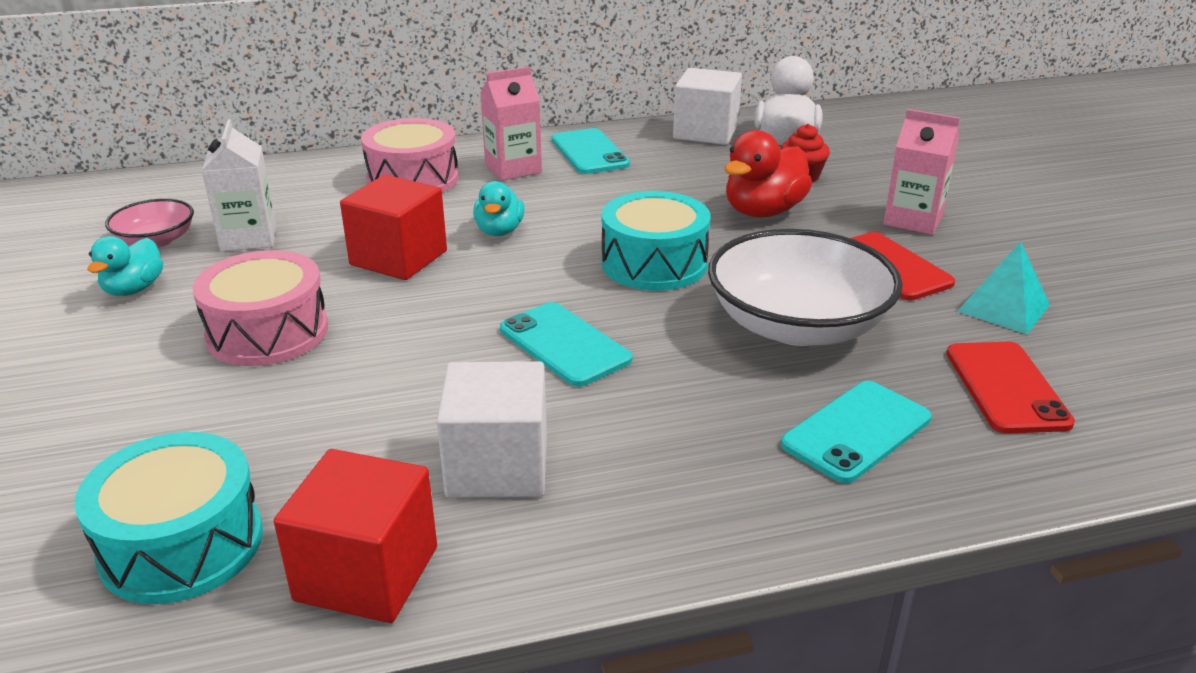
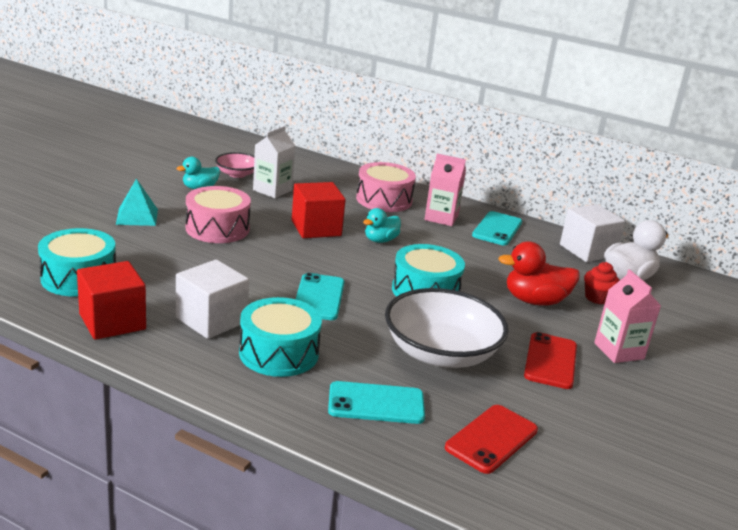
camera: 40 degrees right, 5 degrees down
(655, 449) = (279, 353): none -> turquoise drum
(1003, 308) = (575, 413): turquoise pyramid -> turquoise pyramid (137, 216)

